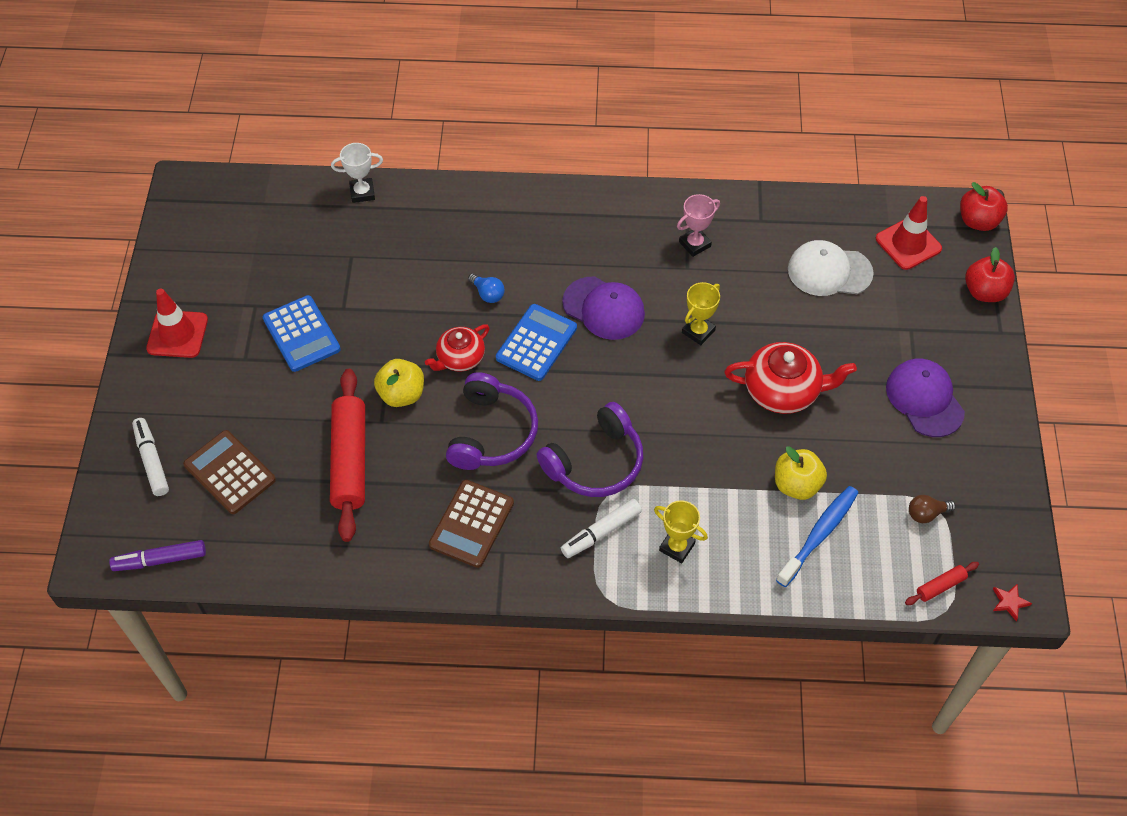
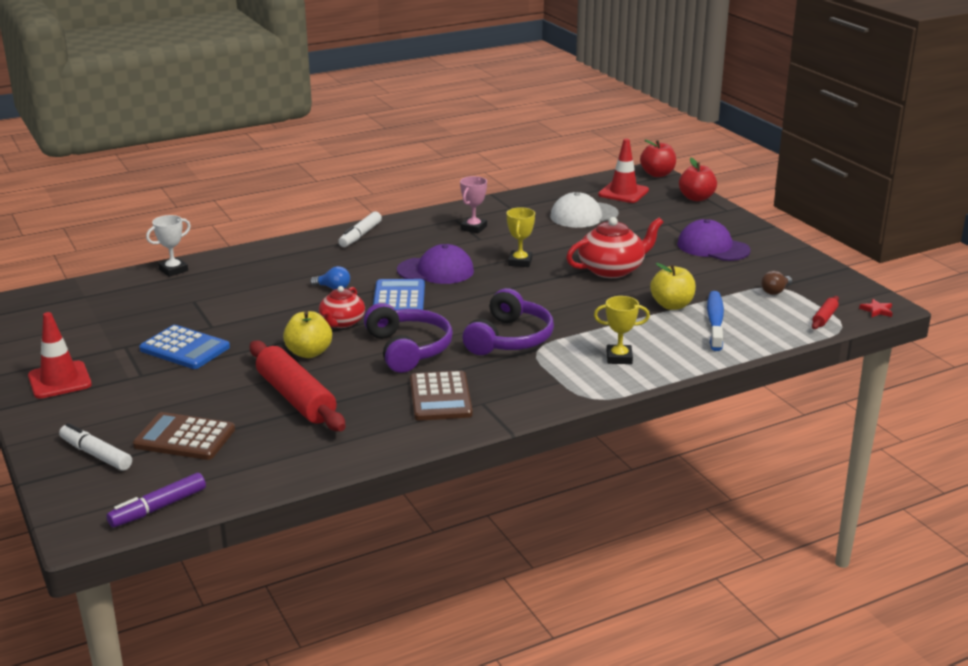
camera: 30 degrees left, 30 degrees down
(601, 532) = (552, 369): white marker -> white marker (360, 235)

